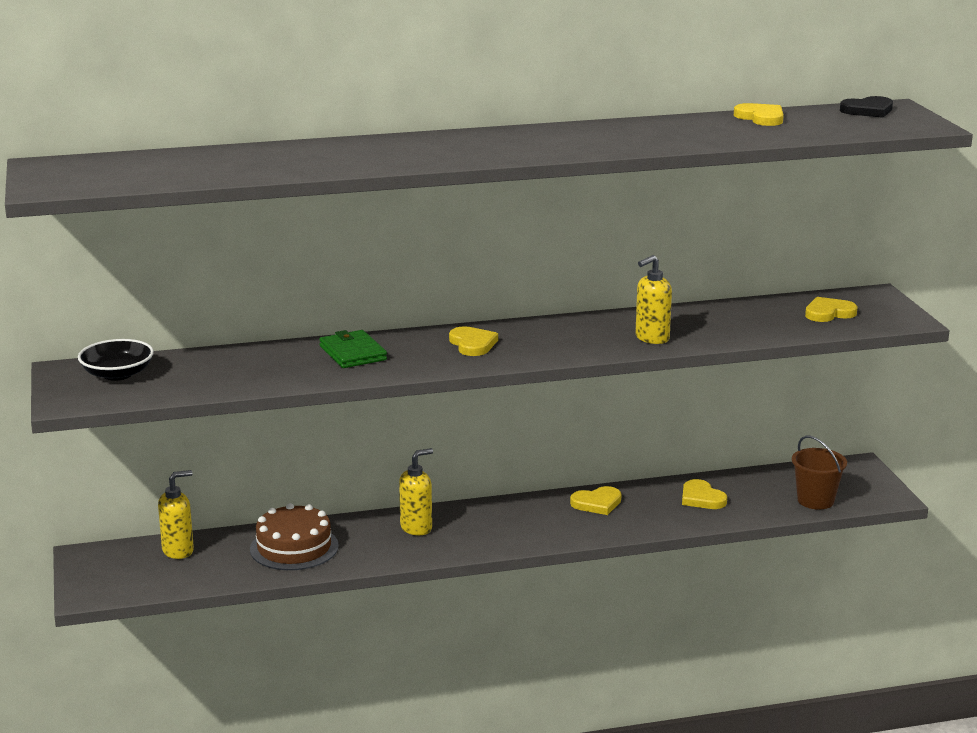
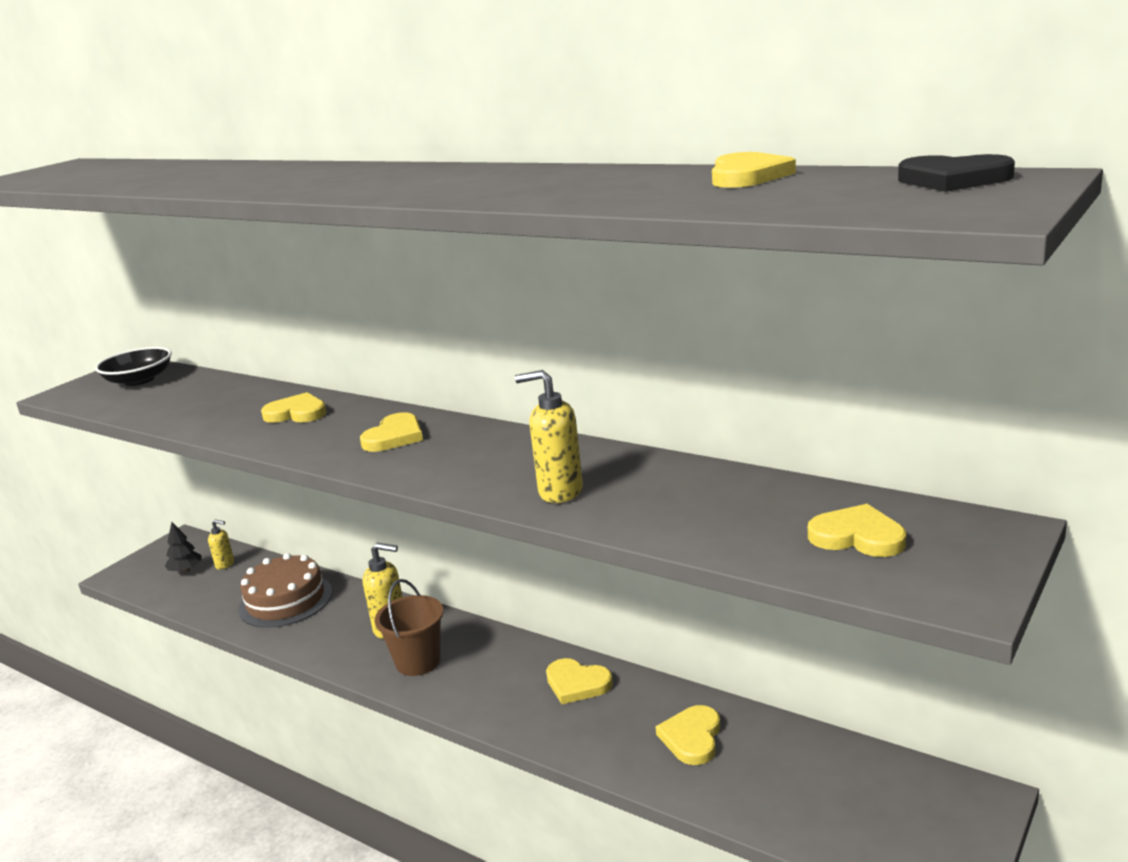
camera: 50 degrees right, 0 degrees up
(149, 567) = (186, 570): none -> black tree
(178, 551) = (225, 564): yellow soap dispenser -> yellow soap dispenser, size x0.60
(353, 353) = (296, 413): green wallet -> yellow heart
(815, 500) = (826, 823): brown bucket -> brown bucket (418, 662)

